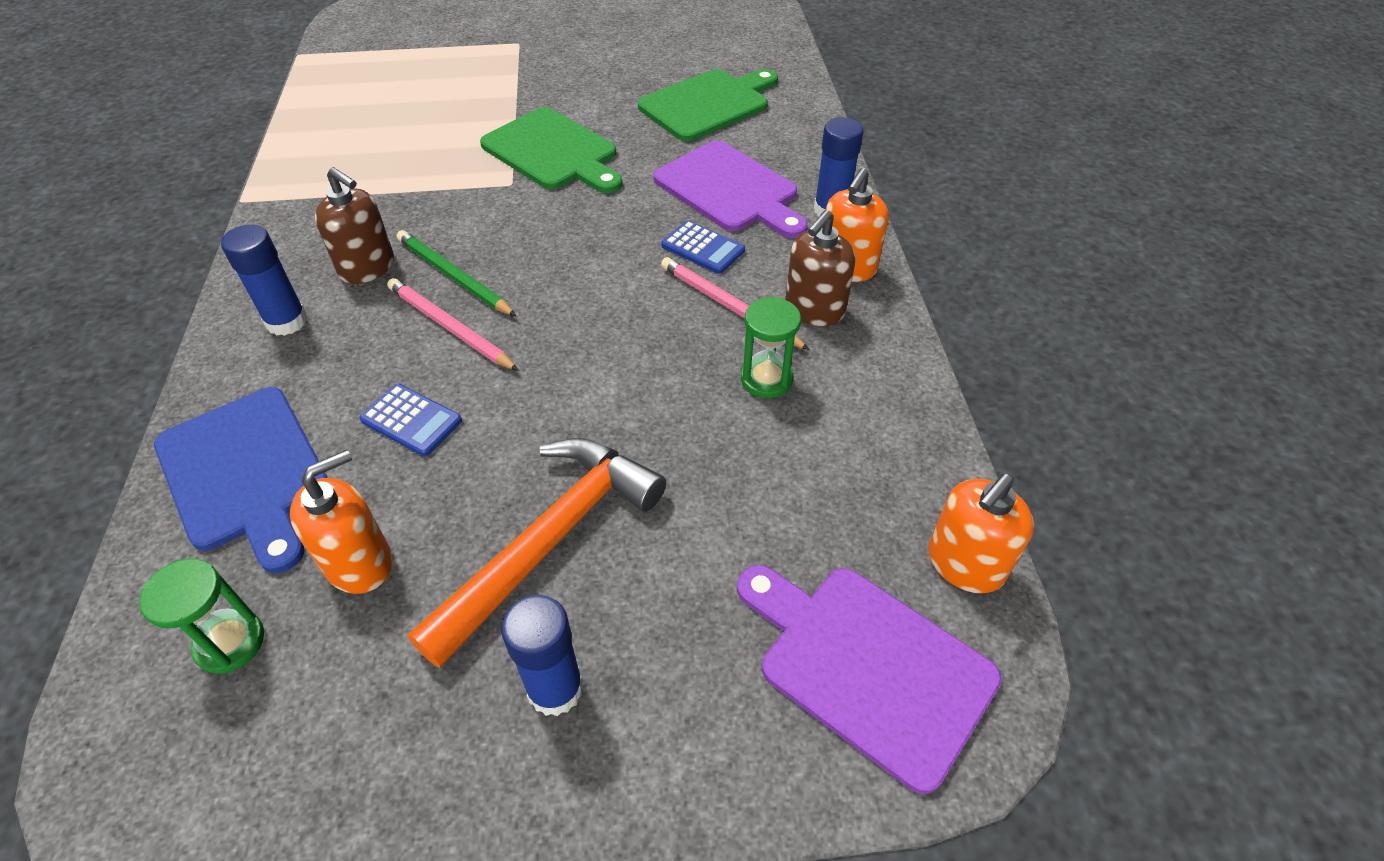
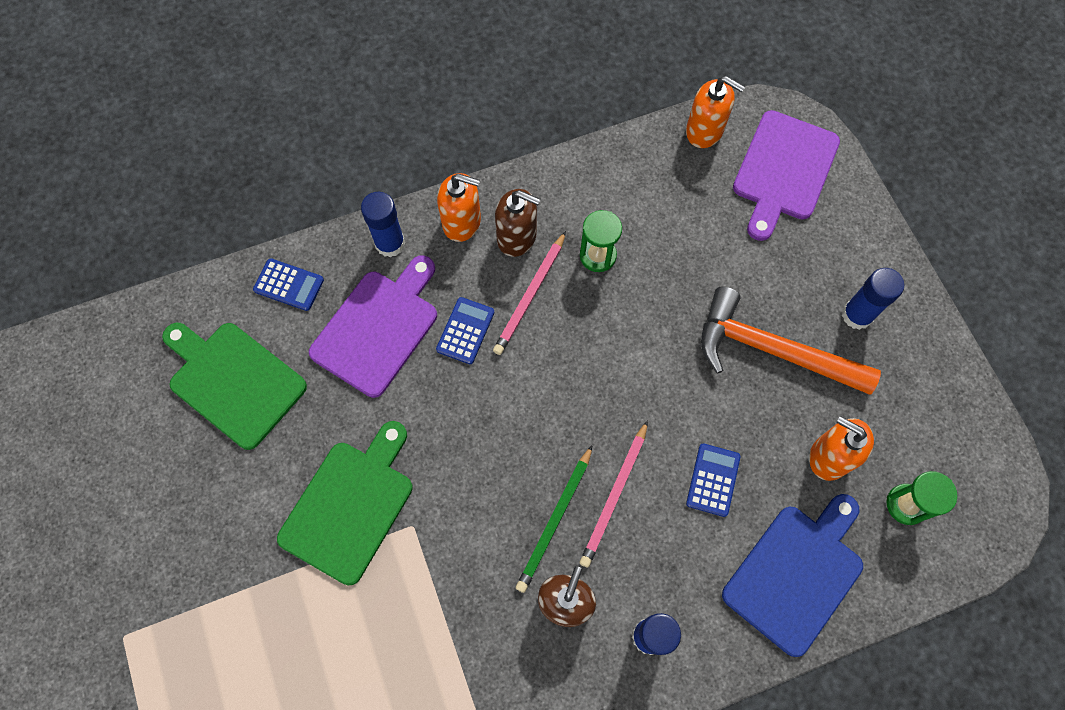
camera: 105 degrees left, 20 degrees up
(799, 142) = (289, 285): none -> blue calculator

